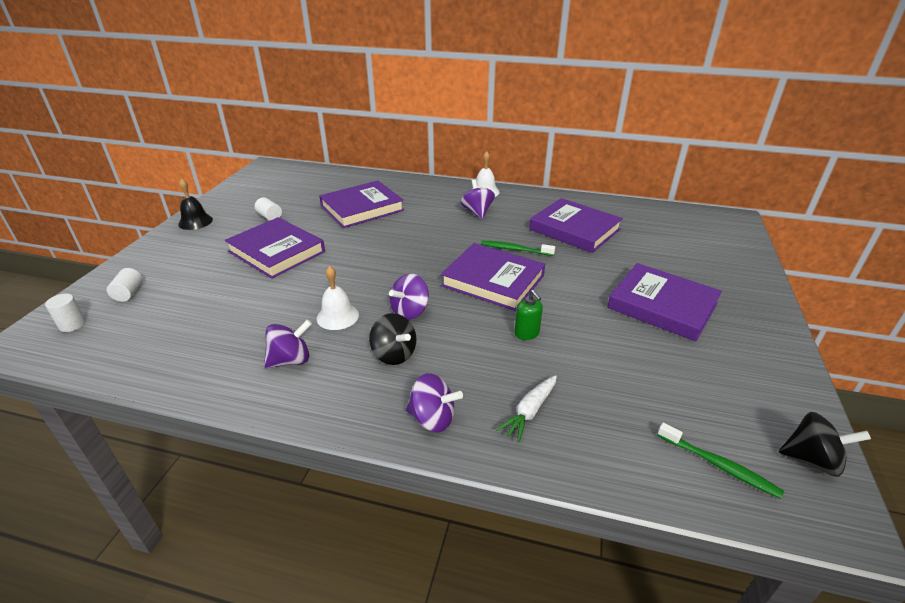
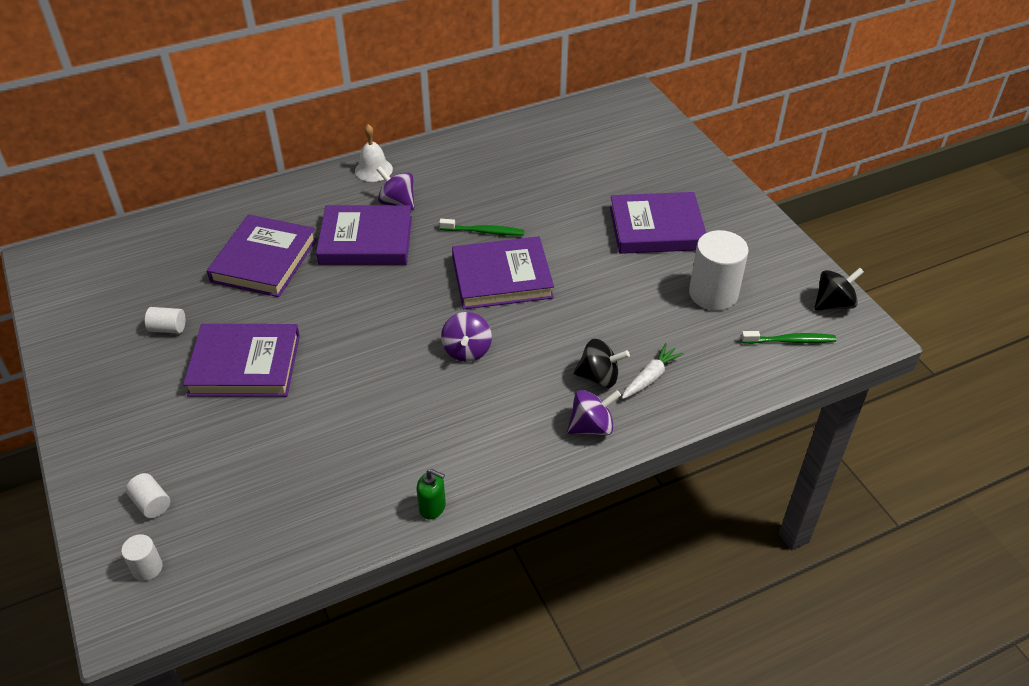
camera: 40 degrees left, 10 degrees up
(195, 222) = (80, 384): black bell -> none
(291, 360) = (423, 456): purple spinning top -> none
(337, 316) = (409, 394): white bell -> none
(394, 354) = (502, 397): black spinning top -> black spinning top (599, 377)
(515, 249) = (484, 231): green toothbrush -> green toothbrush turned 150 degrees counterclockwise
(527, 333) = (583, 314): green soap dispenser -> green soap dispenser (432, 507)
(530, 411) = (650, 377): white carrot -> white carrot turned 135 degrees counterclockwise
(574, 229) = (513, 178): purple book -> purple book (366, 240)
(668, 379) = (713, 294): none -> white cylinder

